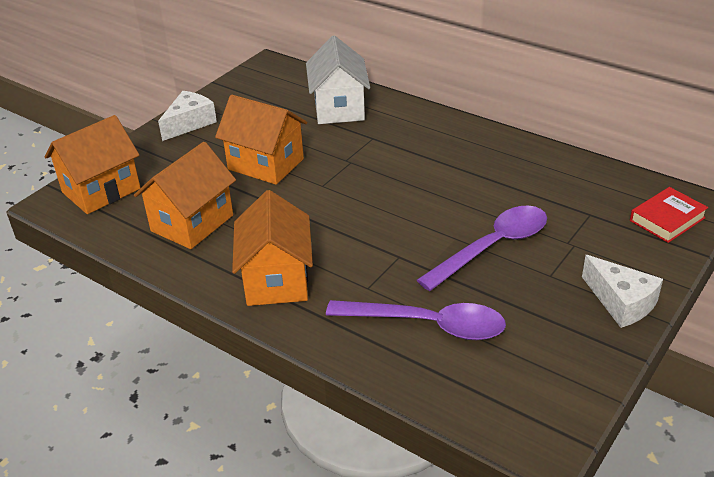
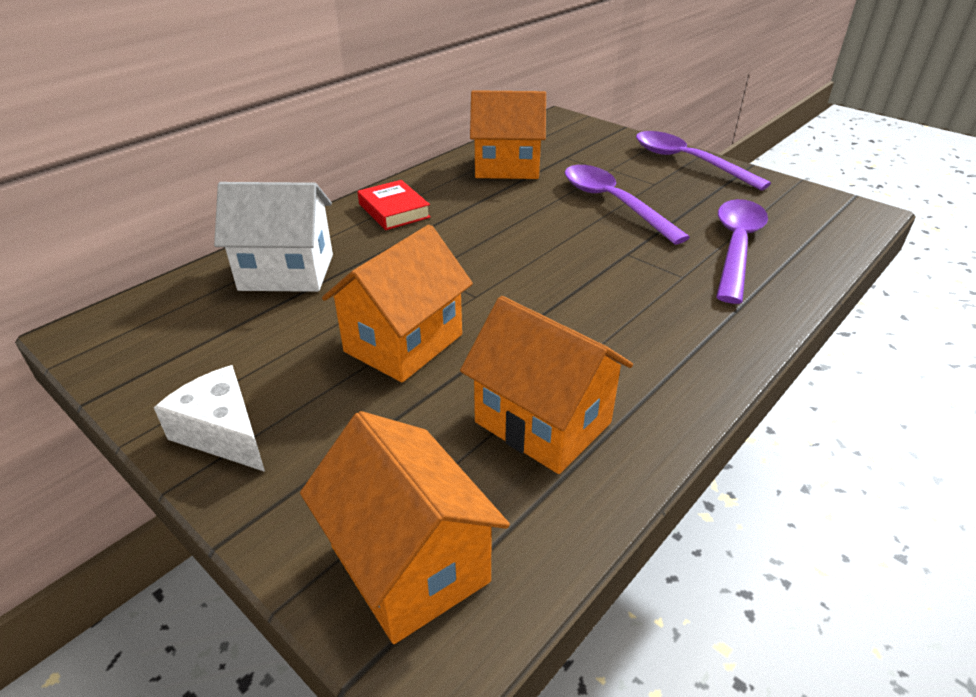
camera: 85 degrees left, 0 degrees up
(276, 280) = (676, 340): orange house -> orange house (507, 167)
(621, 302) = (687, 162): white cheese -> purple spoon
(667, 219) = (578, 131): red book -> red book (394, 210)

